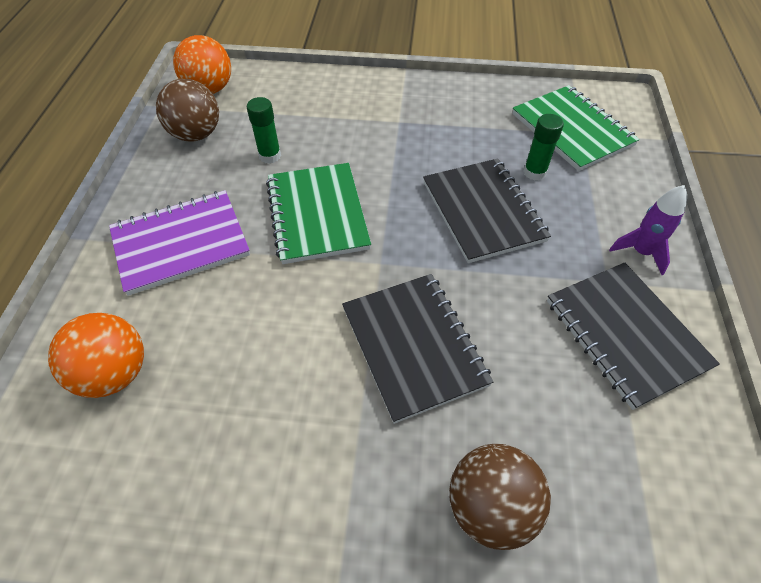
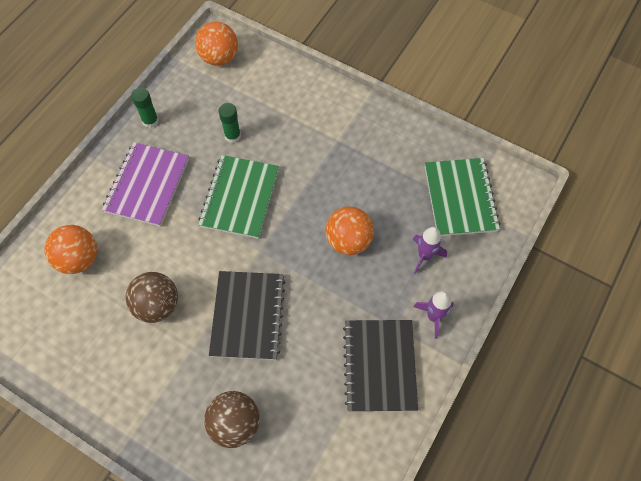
camera: 25 degrees right, 10 degrees up
(181, 244) = (147, 185): purple notebook -> purple notebook turned 75 degrees counterclockwise
(196, 134) = (193, 97): brown ball -> brown ball (157, 305)
(482, 211) = (348, 241): black notebook -> orange ball
(534, 172) = (406, 224): green glue stick -> green glue stick (150, 121)
(580, 195) = (424, 256): none -> purple rocket

